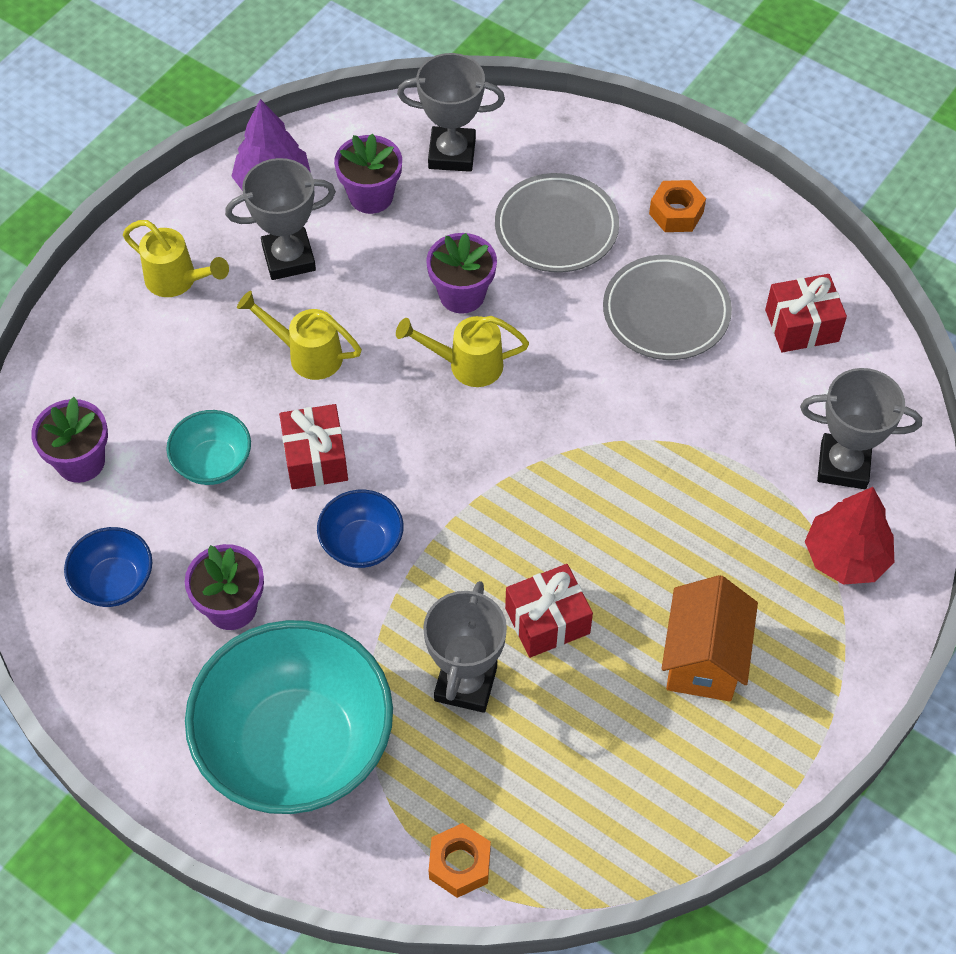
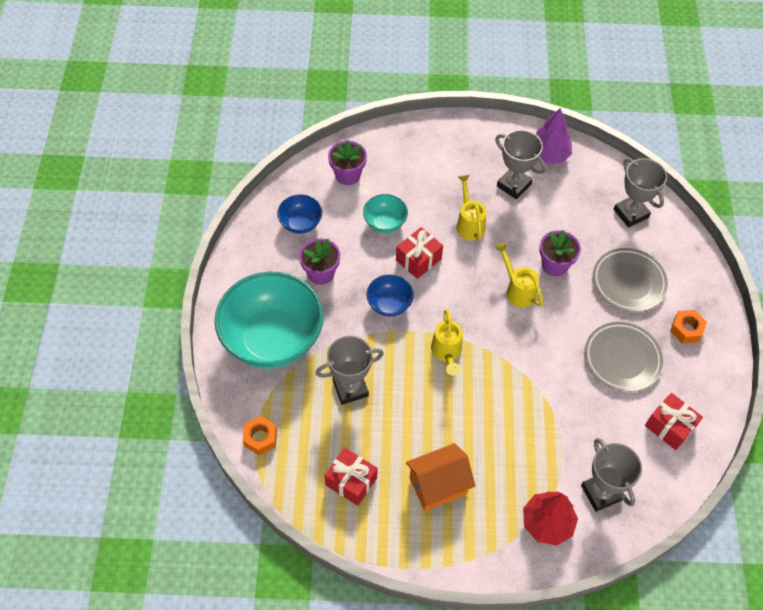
camera: 55 degrees right, 0 degrees up
(178, 281) = (465, 152): yellow watering can -> yellow watering can (446, 353)
(371, 196) = (576, 196): purple flower pot -> none
(547, 621) = (407, 404): red gift -> red gift (351, 481)

